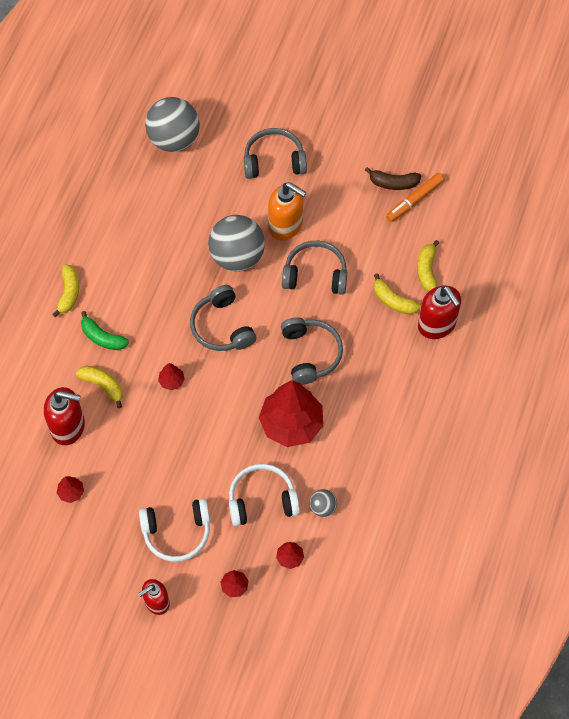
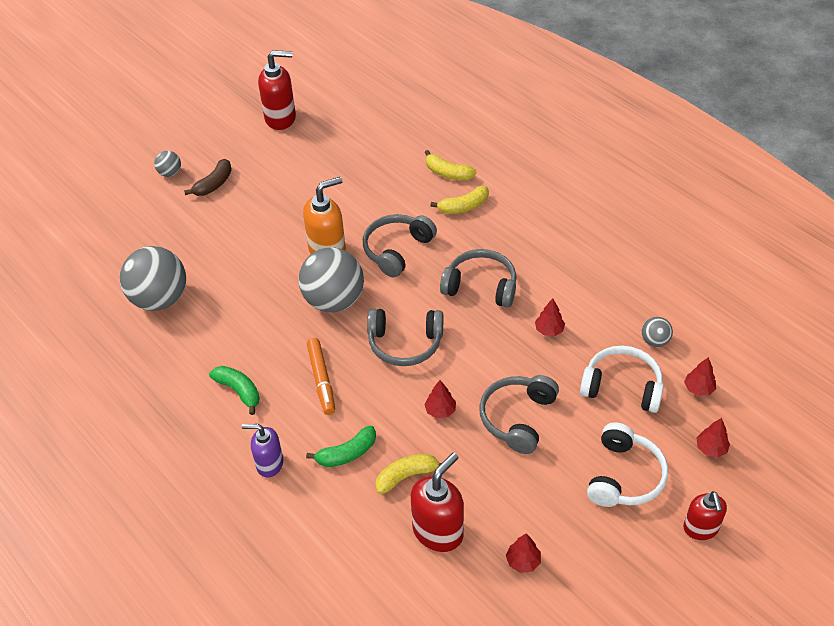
camera: 60 degrees left, 15 degrees down
(69, 293) = (269, 464): yellow banana -> purple soap dispenser
(119, 239) = (239, 391): none -> green banana
(262, 500) = (622, 386): white headphones -> white headphones turned 90 degrees clockwise
(274, 161) = (250, 232): grey headphones -> grey headphones (517, 418)
(291, 424) = (549, 330): red tree -> red tree, size x0.42
(305, 68) = (170, 173): none -> grey ball
(393, 183) = (342, 161): brown banana -> brown banana (214, 184)
(414, 200) = (370, 154): orange marker -> orange marker (321, 380)
(437, 325) = (508, 188): red soap dispenser -> red soap dispenser (281, 118)

